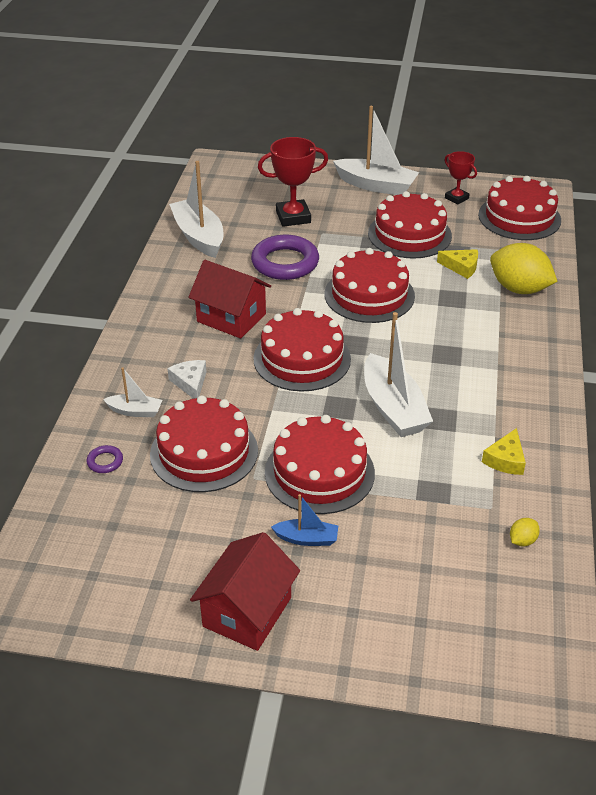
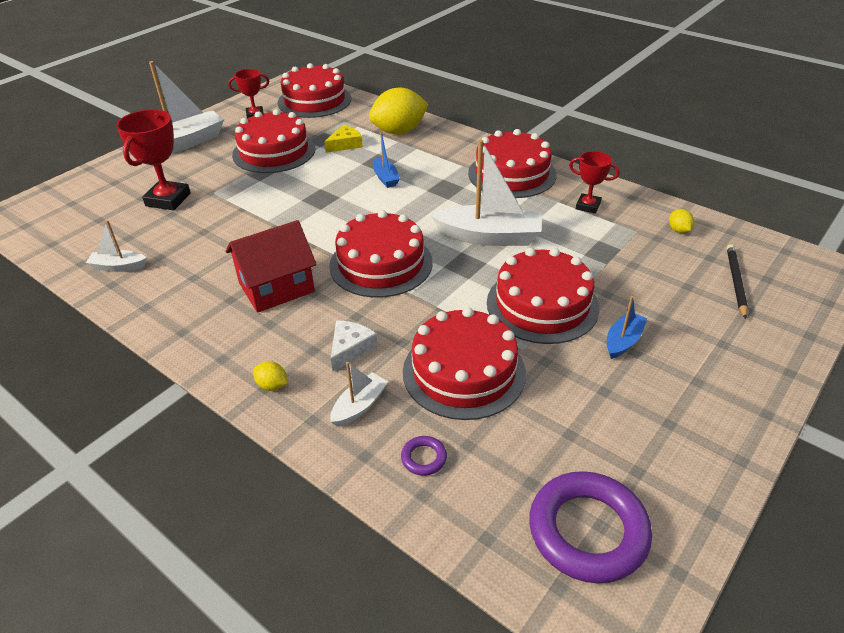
camera: 60 degrees left, 0 degrees up
(129, 362) = (272, 385): none -> yellow lemon
(190, 383) = (350, 348): white cheese -> white cheese turned 105 degrees clockwise
(199, 236) = (118, 267): white boat -> white boat, size x0.51
(247, 612) = (701, 412): red house -> none
(285, 263) = (231, 227): purple ring -> purple ring (588, 531)
(369, 295) = (331, 198): red cake -> red cake (512, 174)
(429, 312) = (385, 178): none -> blue boat
(463, 605) = (735, 282): none -> black pencil
(505, 459) = (588, 206): yellow cheese -> red trophy

